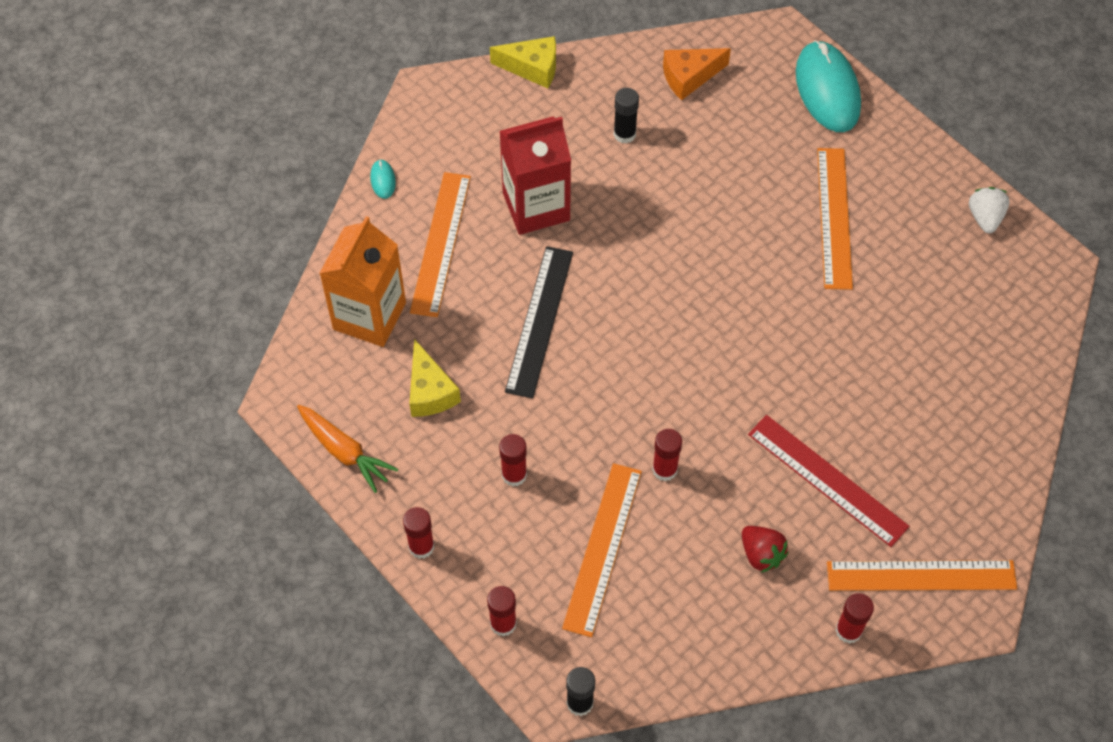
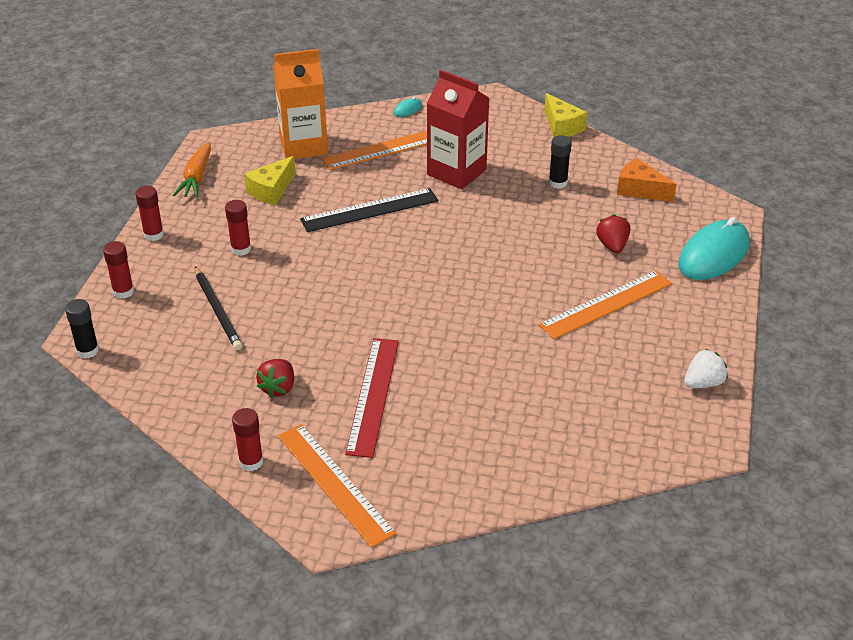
camera: 55 degrees right, 20 degrees down
(603, 548) = (218, 310): orange ruler -> black pencil
(664, 469) = (306, 312): red glue stick -> none
(756, 156) = (612, 246): none -> red strawberry

